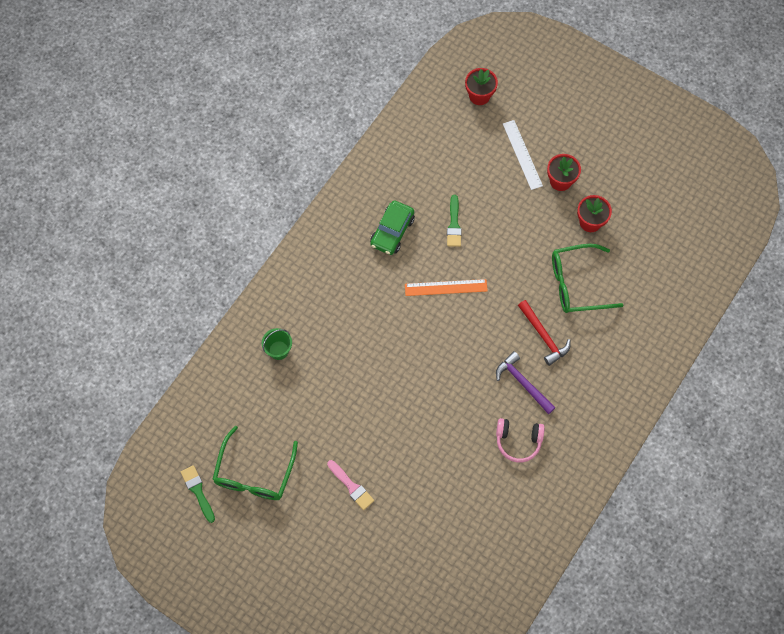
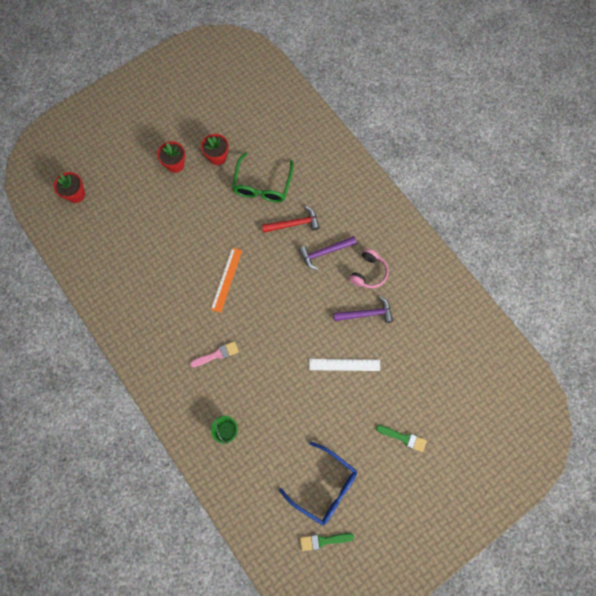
camera: 70 degrees left, 5 degrees up
(254, 473) = (324, 486): green glasses -> blue glasses
(351, 486) = (362, 410): pink brush -> pink brush (217, 354)
(392, 231) = (162, 303): green car -> none
(454, 224) = (177, 254): green brush -> green brush (403, 438)
(466, 455) = (366, 314): none -> purple hammer
(522, 154) = (141, 183): white ruler -> white ruler (344, 365)

